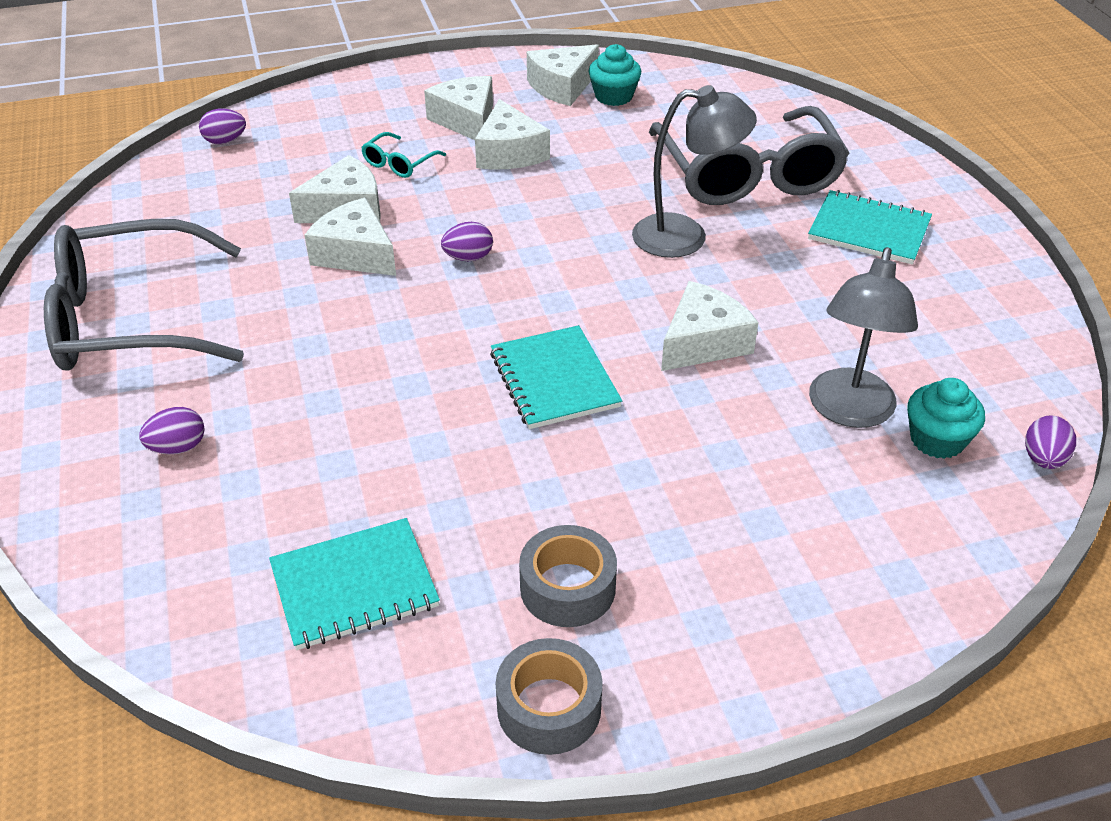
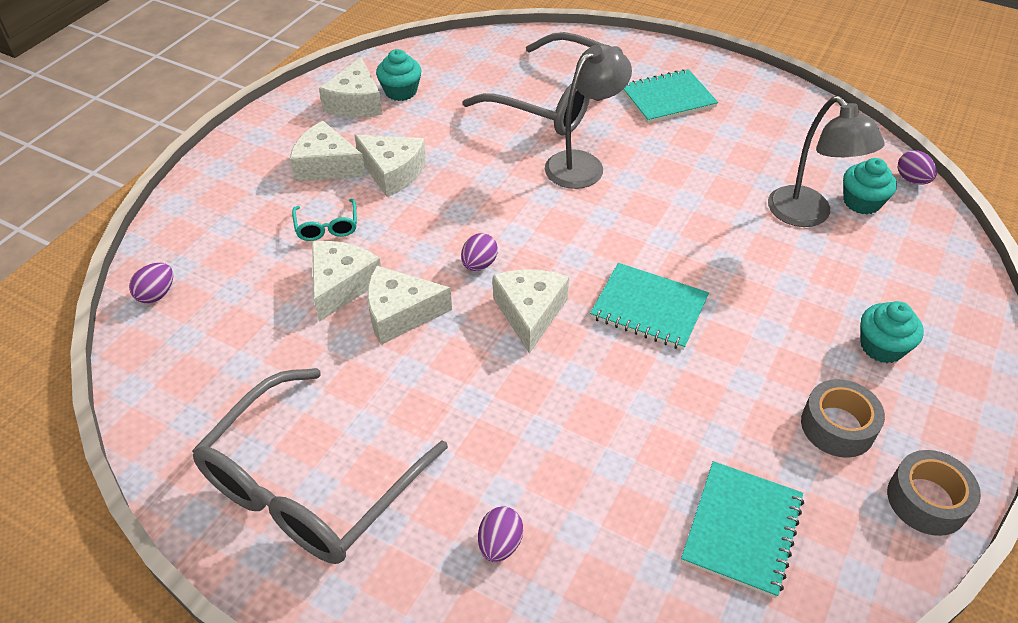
camera: 45 degrees left, 5 degrees up
(703, 342) = (688, 225): white cheese -> white cheese (530, 313)
(728, 566) = (881, 347): none -> turquoise cupcake

